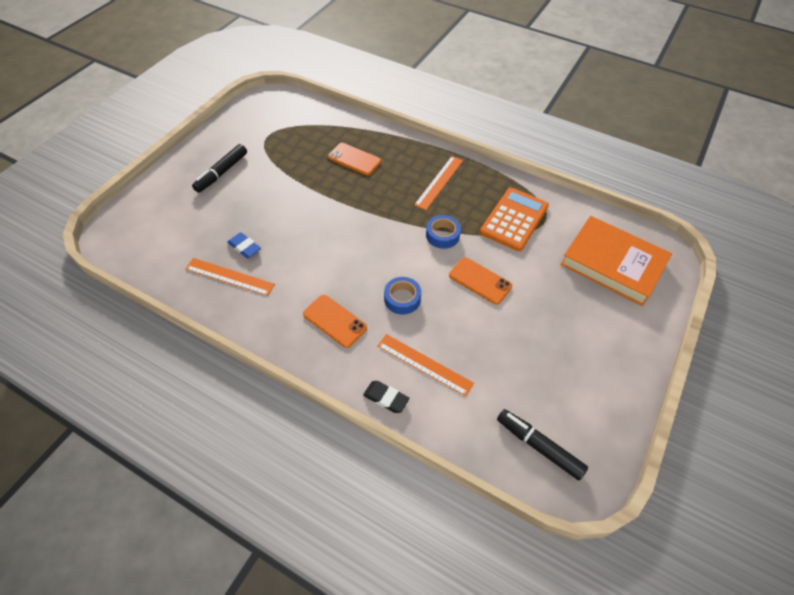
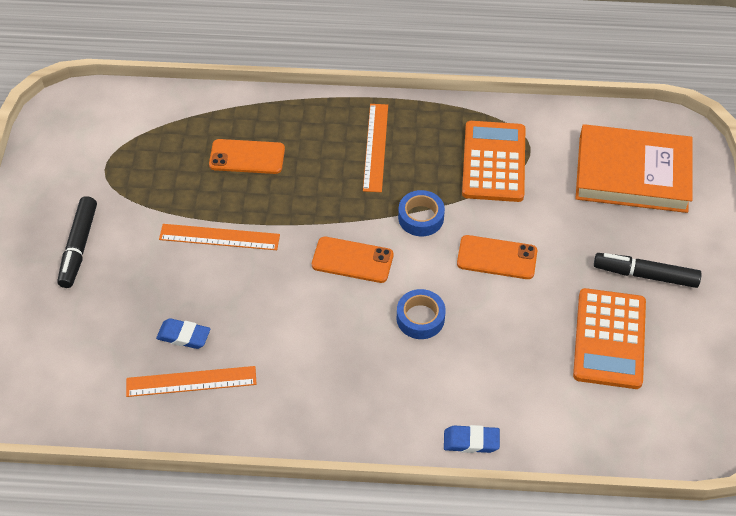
camera: 25 degrees left, 0 degrees up
(335, 321) = (358, 379): orange phone -> orange phone (352, 260)
(386, 398) = (471, 441): black eraser -> blue eraser
(424, 364) = (491, 384): orange ruler -> orange ruler (219, 237)
(532, 370) = (609, 339): none -> orange calculator
(539, 446) = (658, 417): black marker -> black marker (645, 275)

